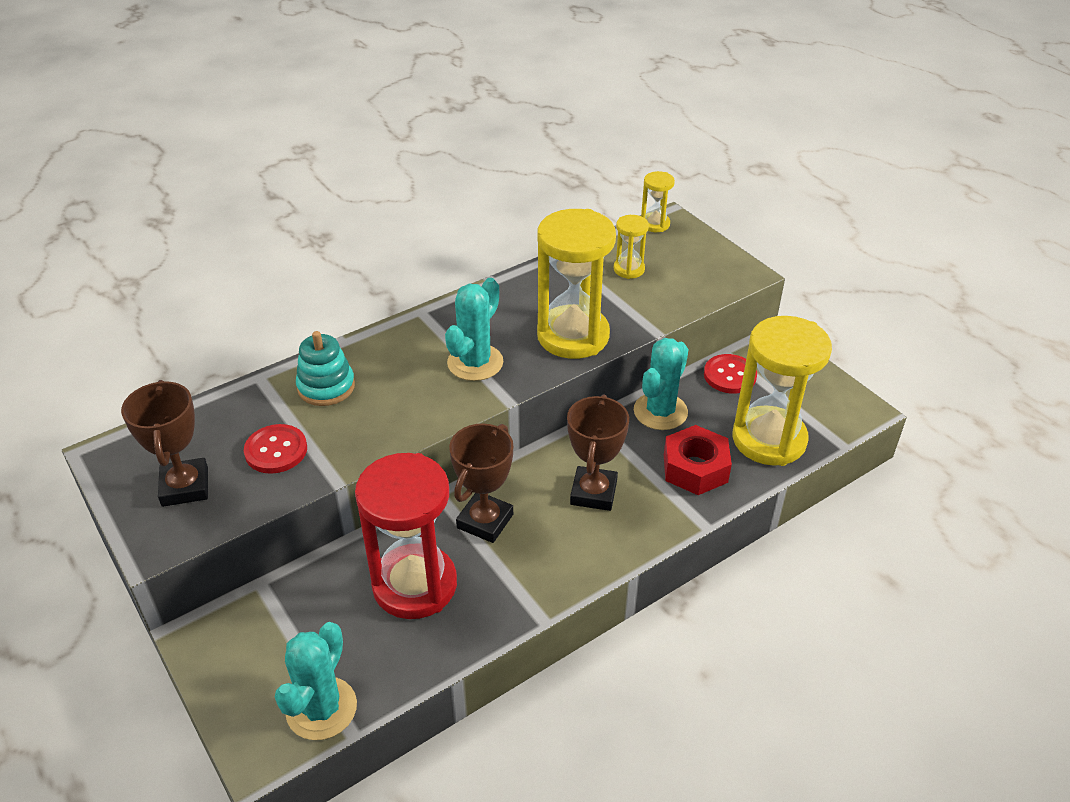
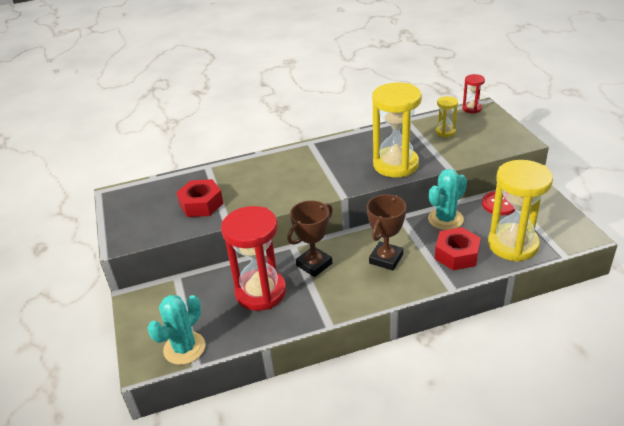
camera: 20 degrees right, 5 degrees down
(185, 487) = (147, 215): brown trophy -> none
(276, 450) = (201, 204): red button -> red nut
(326, 387) = (241, 175): turquoise stacking toy -> none
(475, 363) = (331, 172): turquoise cactus -> none
(655, 224) = (472, 108): yellow hourglass -> red hourglass

